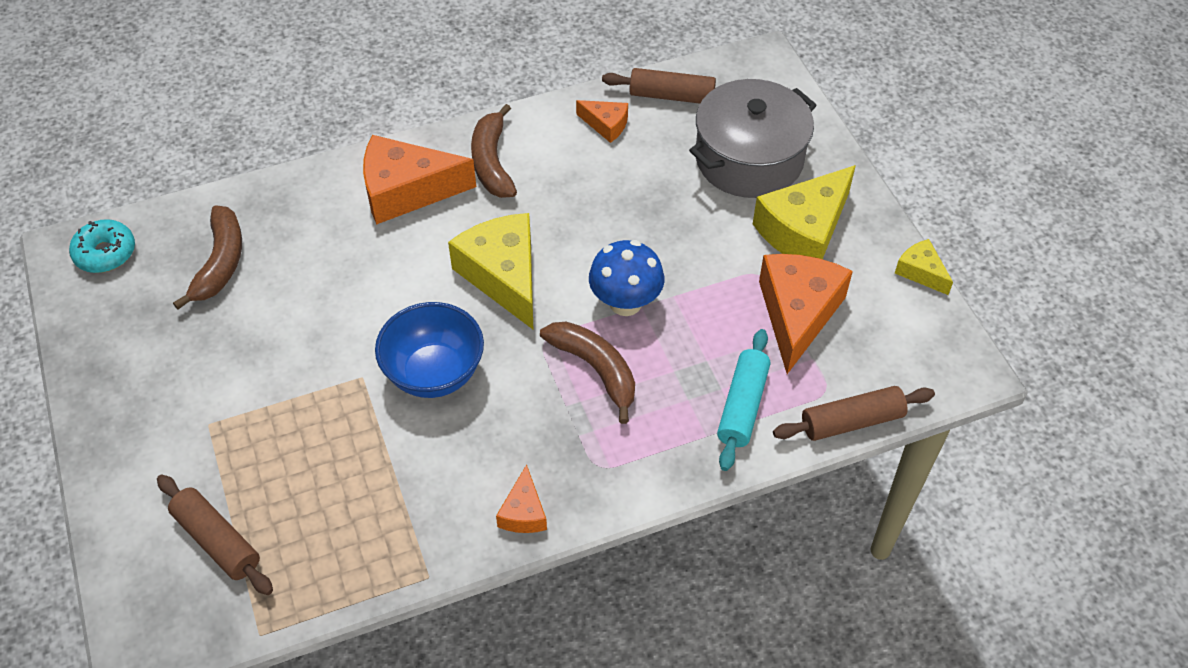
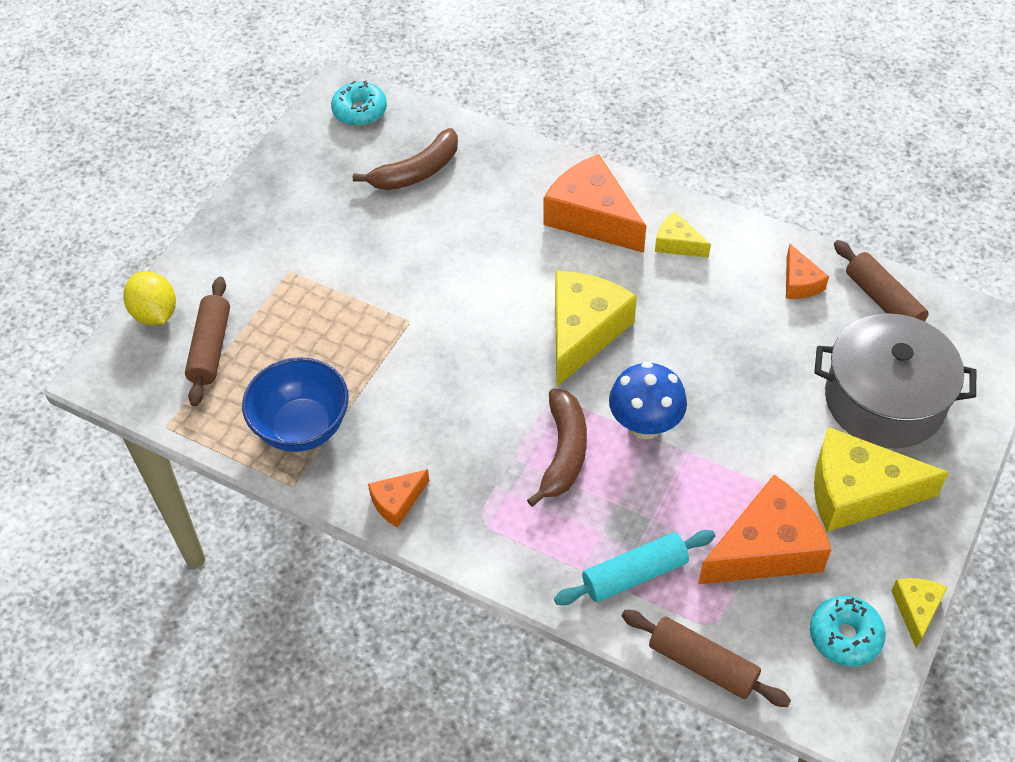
camera: 50 degrees right, 0 degrees up
(127, 559) = (155, 314): none -> yellow lemon
(434, 373) = (456, 358): blue bowl -> blue bowl (302, 427)
(492, 162) = (677, 244): brown banana -> yellow cheese
(904, 324) = (845, 636): none -> turquoise donut

